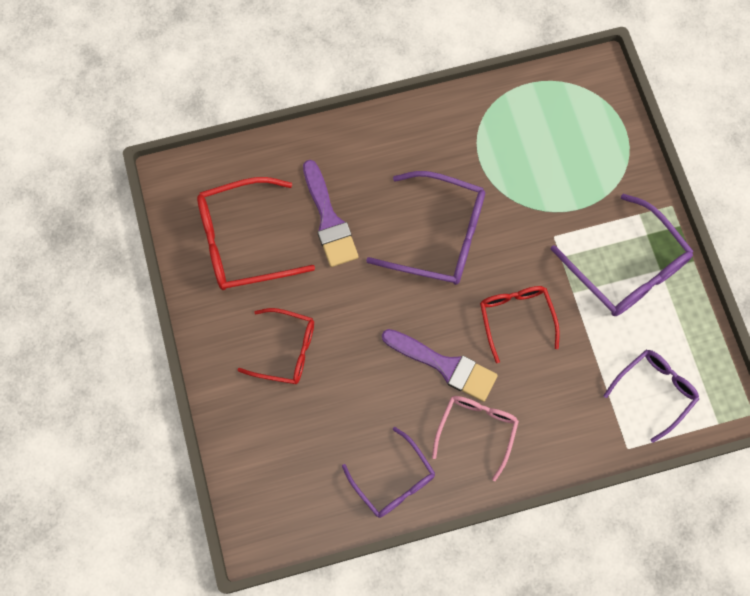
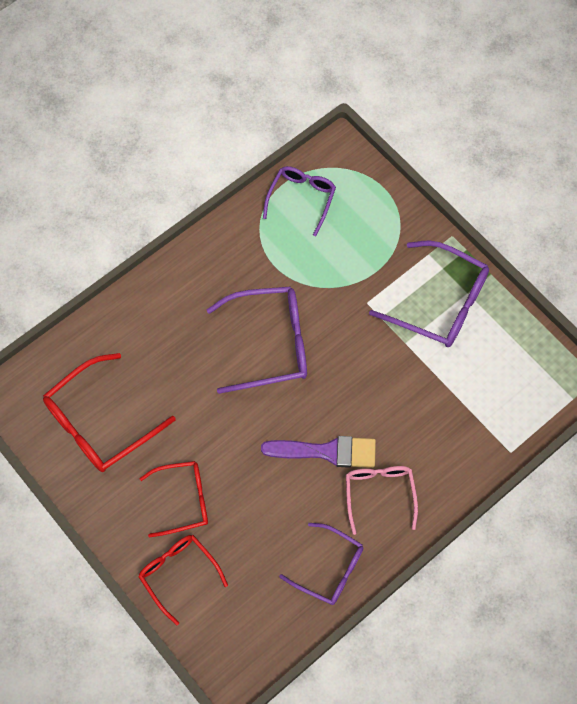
camera: 25 degrees left, 5 degrees down
(329, 220) = (167, 371): purple brush -> none
(516, 318) = (368, 385): red glasses -> red glasses (178, 574)
(654, 391) = (510, 395): purple glasses -> purple glasses (301, 199)

